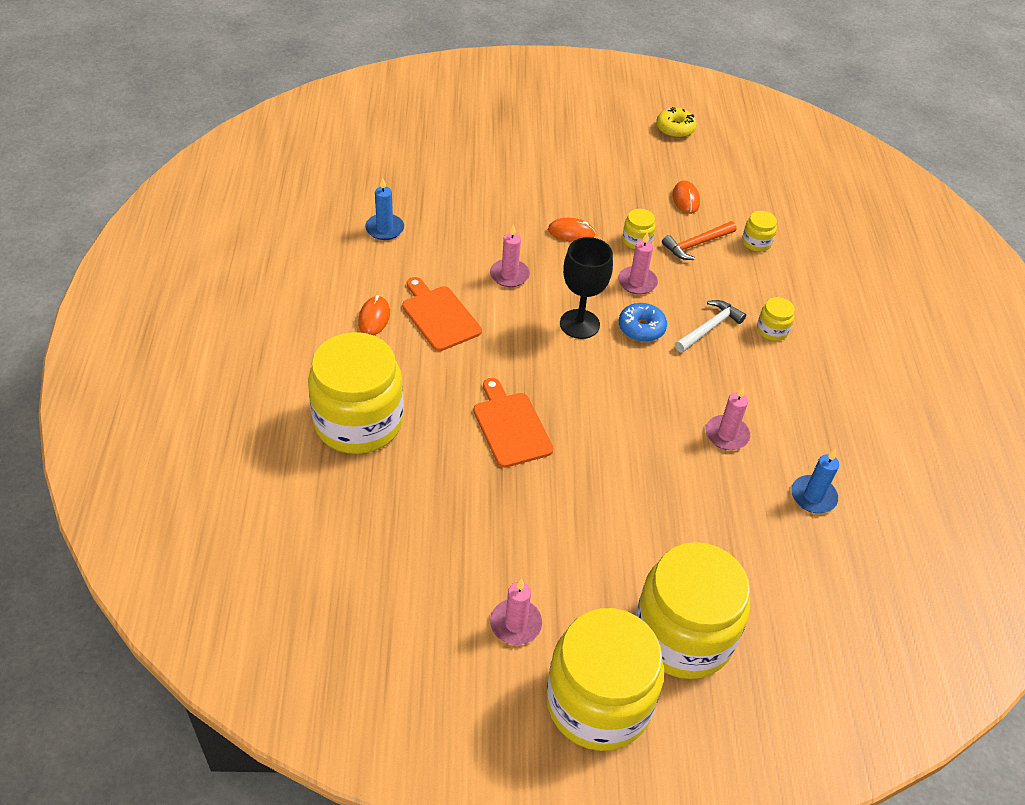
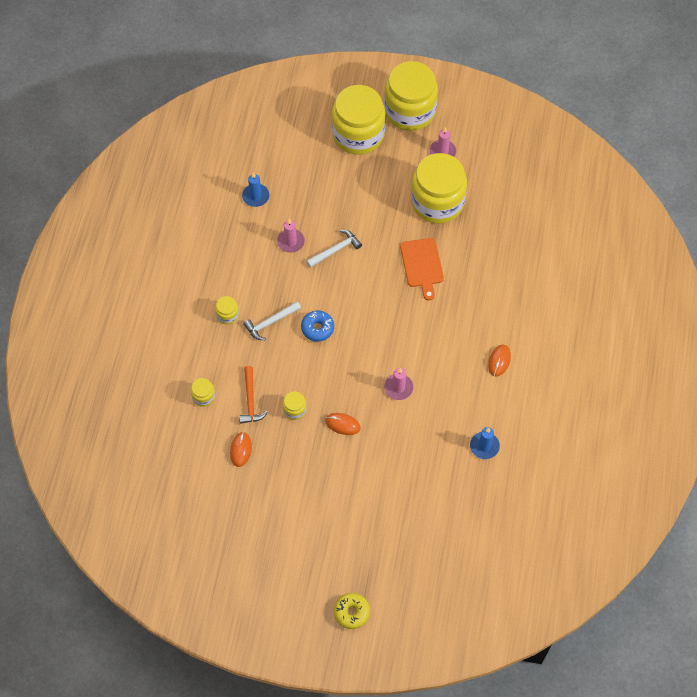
camera: 165 degrees left, 15 degrees up
(358, 422) = (515, 281): yellow jar -> yellow jar (437, 202)
(439, 316) = (454, 357): orange cutting board -> none
(579, 324) = (359, 337): black goblet -> none
(637, 282) = (307, 369): pink candle -> none
(652, 432) = (336, 250): none -> white hammer
(675, 129) = (218, 539): yellow donut -> yellow donut (351, 612)
(696, 244) = (250, 400): orange hammer -> orange hammer turned 105 degrees clockwise

